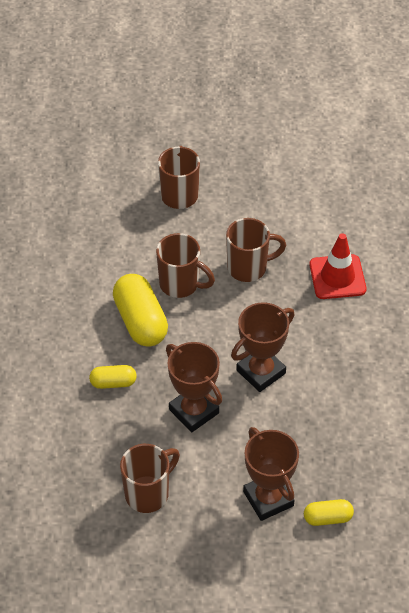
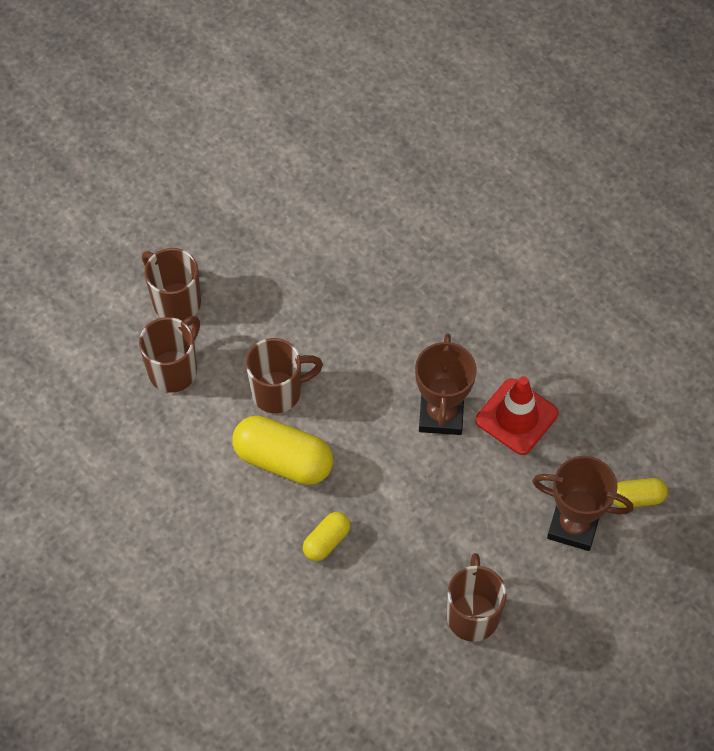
camera: 45 degrees left, 10 degrees up
(194, 411) = (426, 503): brown trophy -> none
(248, 268) = (320, 322): brown mug -> brown mug (174, 370)
(327, 518) = (637, 498): yellow capsule -> yellow capsule turned 45 degrees clockwise
(337, 277) = (407, 265): red traffic cone -> red traffic cone (516, 417)

